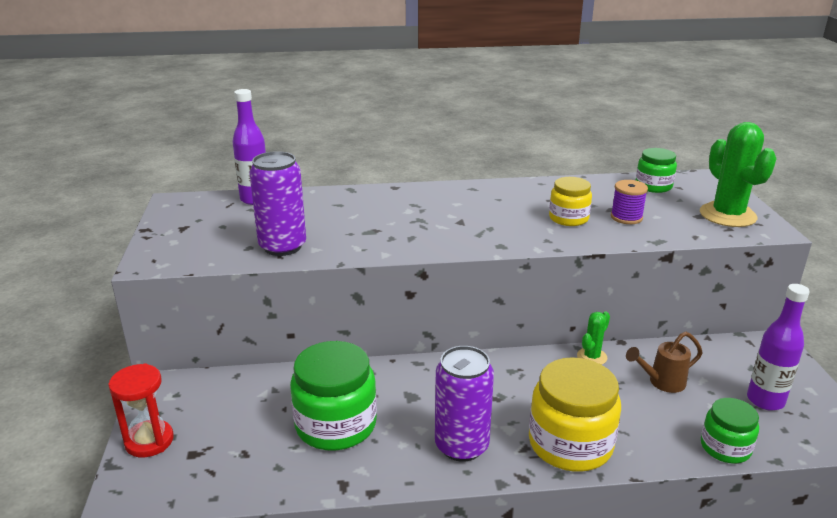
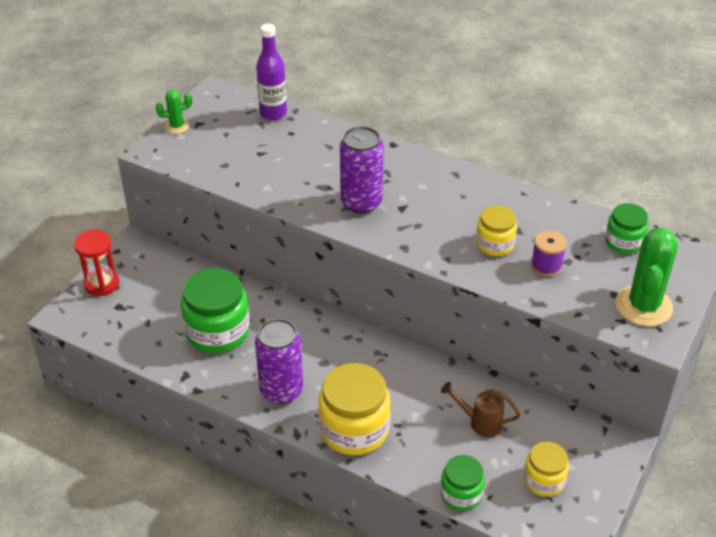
camera: 35 degrees right, 15 degrees up
(282, 246) = (247, 174): purple can -> purple can (361, 202)
(592, 357) = (452, 373): green cactus -> green cactus (177, 126)
(765, 400) = (543, 480): purple bottle -> yellow jar

